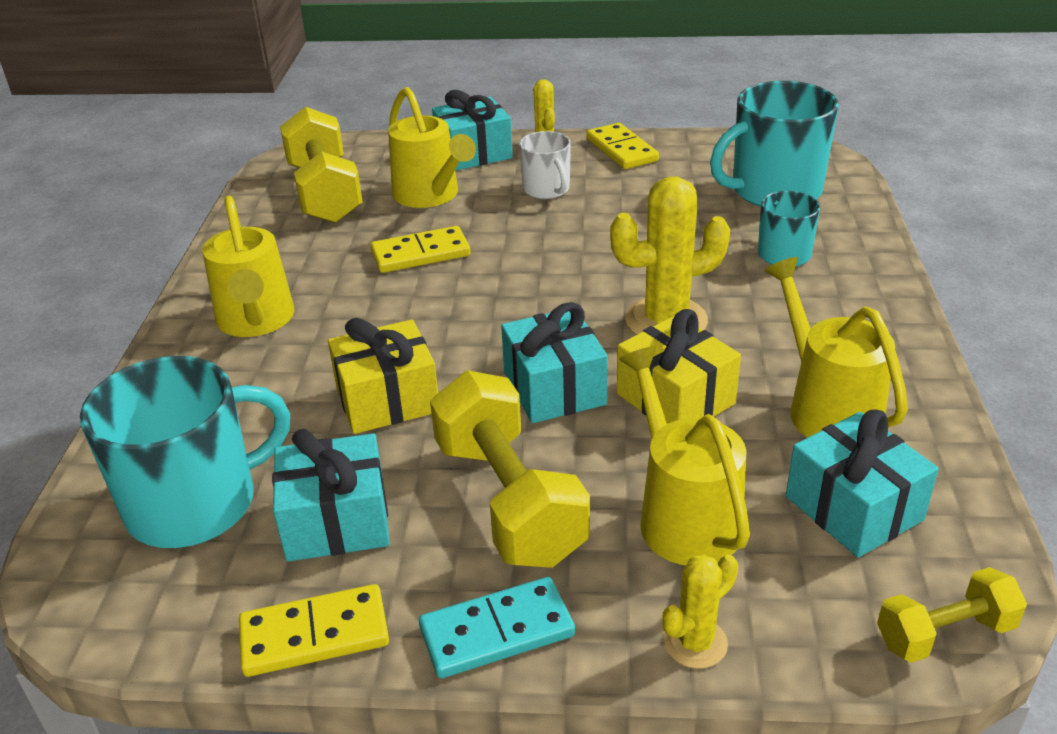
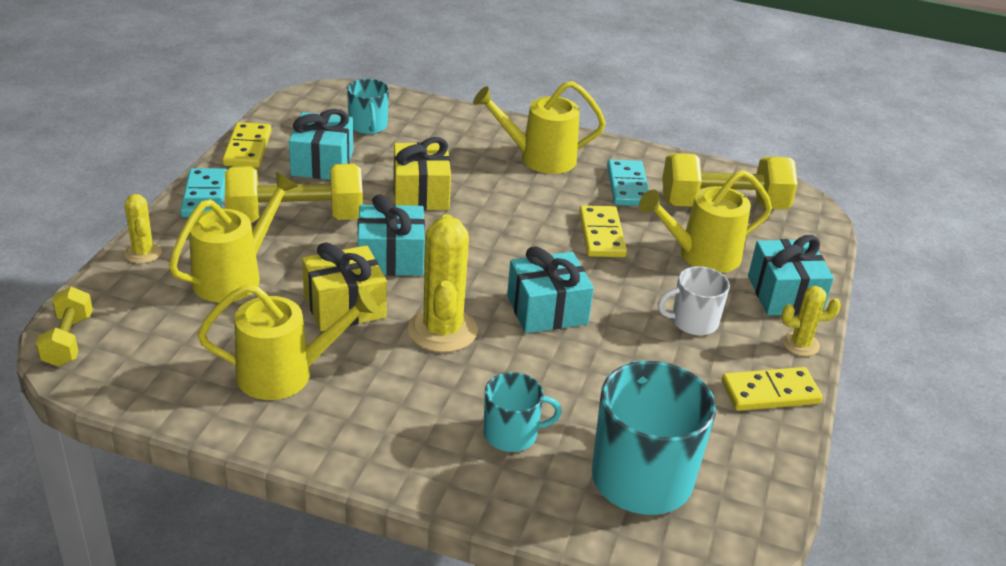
camera: 100 degrees right, 0 degrees up
(195, 503) = (368, 126): turquoise mug -> turquoise mug, size x0.54
(306, 251) = (627, 186): none -> turquoise domino
(682, 515) = (235, 276): yellow watering can -> yellow watering can turned 45 degrees counterclockwise
(853, 508) = (184, 346): turquoise gift -> turquoise gift (547, 310)

